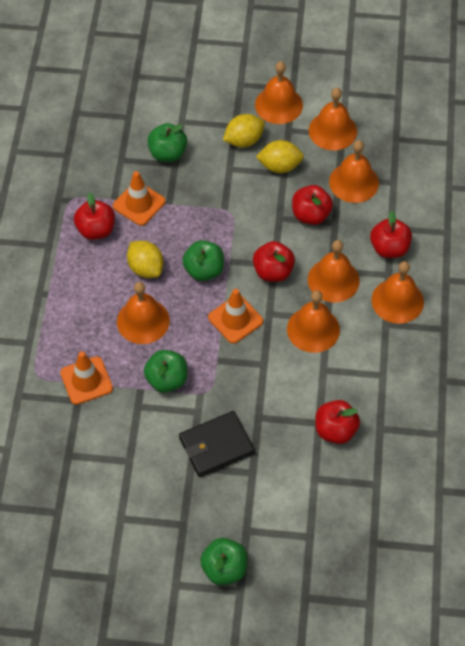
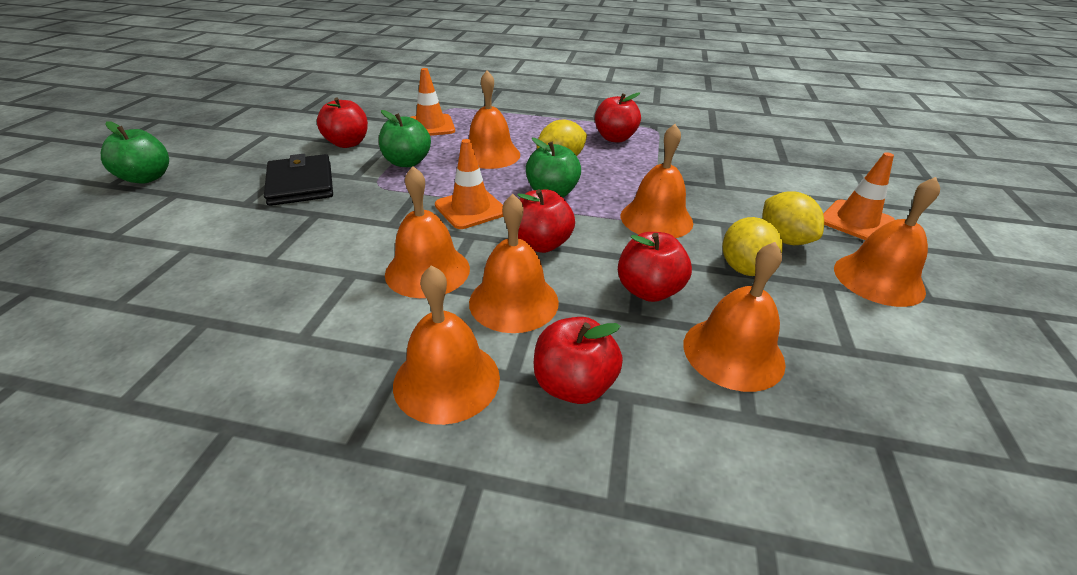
camera: 95 degrees right, 20 degrees down
(139, 204) = (653, 161): orange traffic cone -> orange traffic cone (856, 221)
(167, 153) = (736, 182): green apple -> none
(332, 131) = (853, 338): orange bell -> orange bell (656, 219)
(335, 430) = (242, 273): red apple -> red apple (347, 143)

